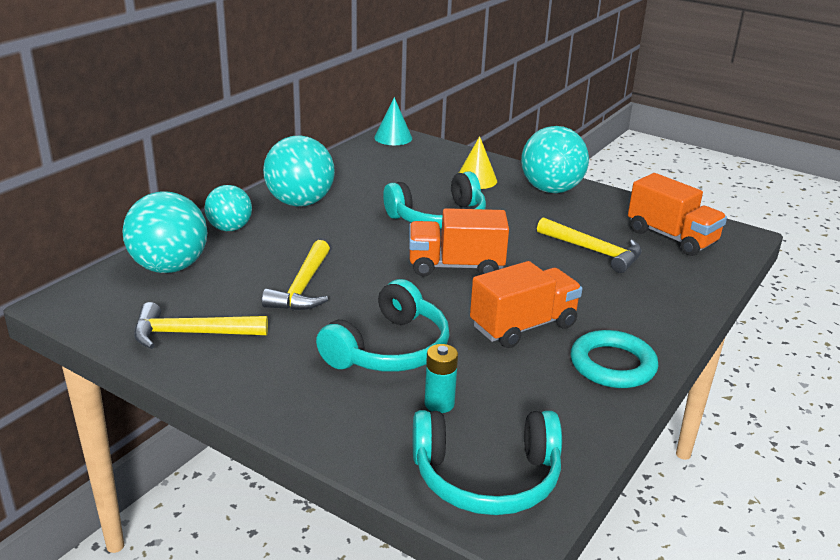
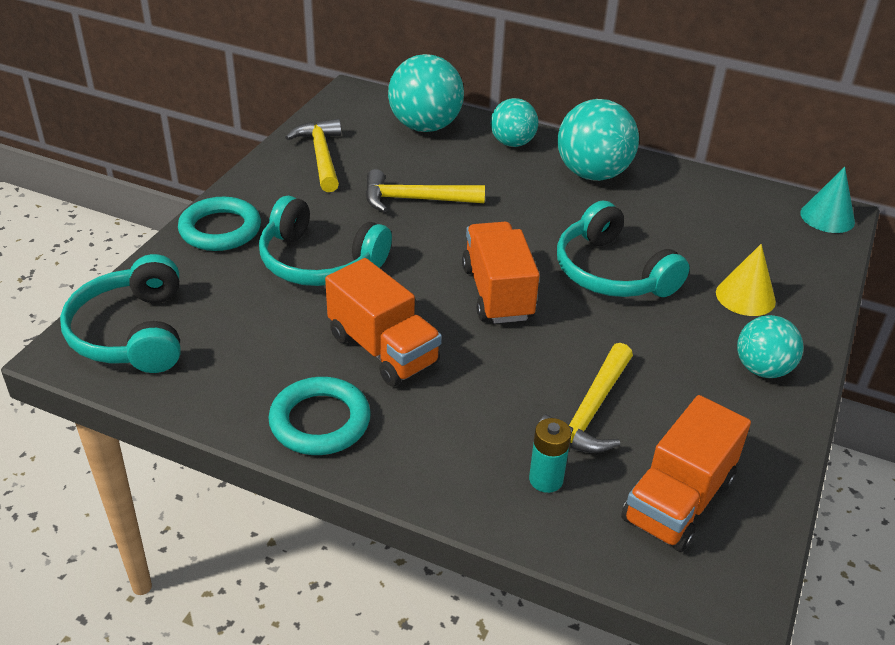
camera: 80 degrees right, 10 degrees up
(310, 410) = (220, 229): none -> turquoise ring
(439, 404) = (235, 299): turquoise battery -> turquoise battery (546, 479)
(551, 190) = (762, 369): turquoise ball -> turquoise ball, size x0.62

